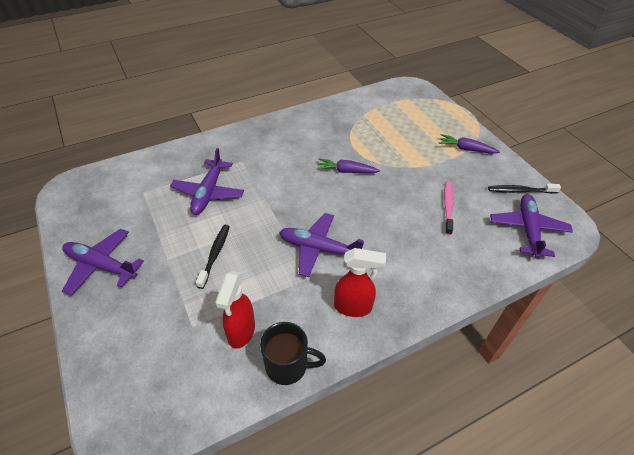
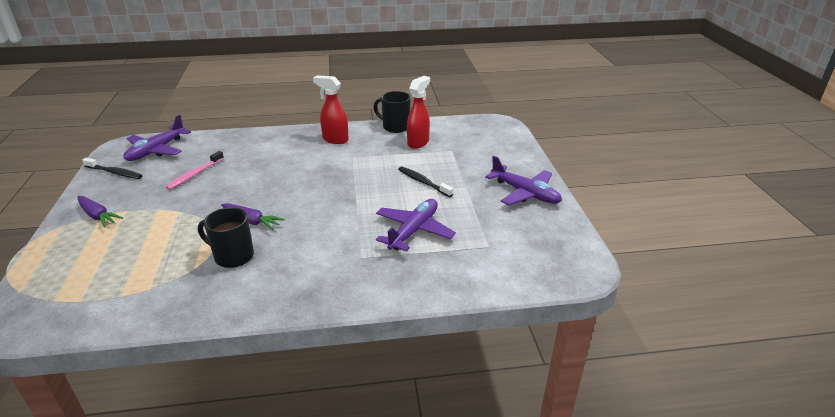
camera: 160 degrees left, 15 degrees down
(215, 255) = (423, 182): black toothbrush -> black toothbrush turned 105 degrees clockwise
(318, 249) = (334, 170): purple plane -> none
(333, 142) = (233, 256): none -> black mug

